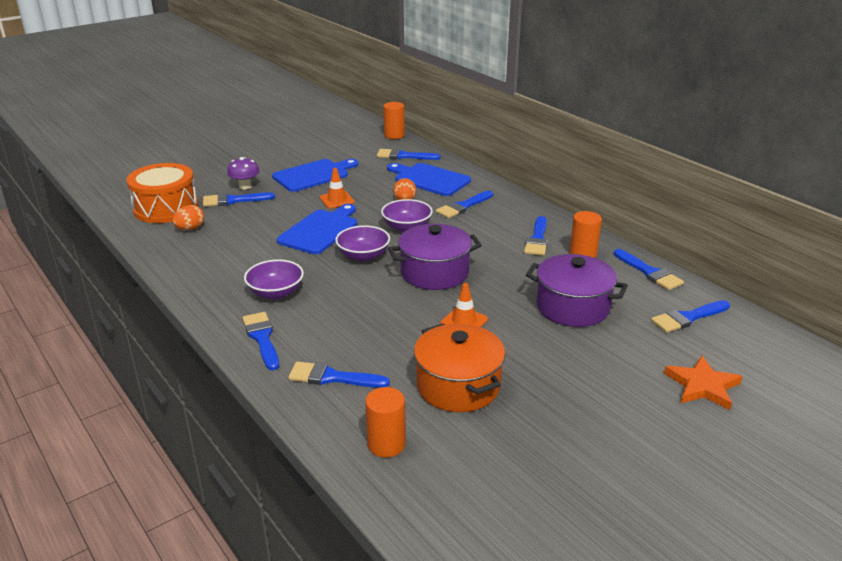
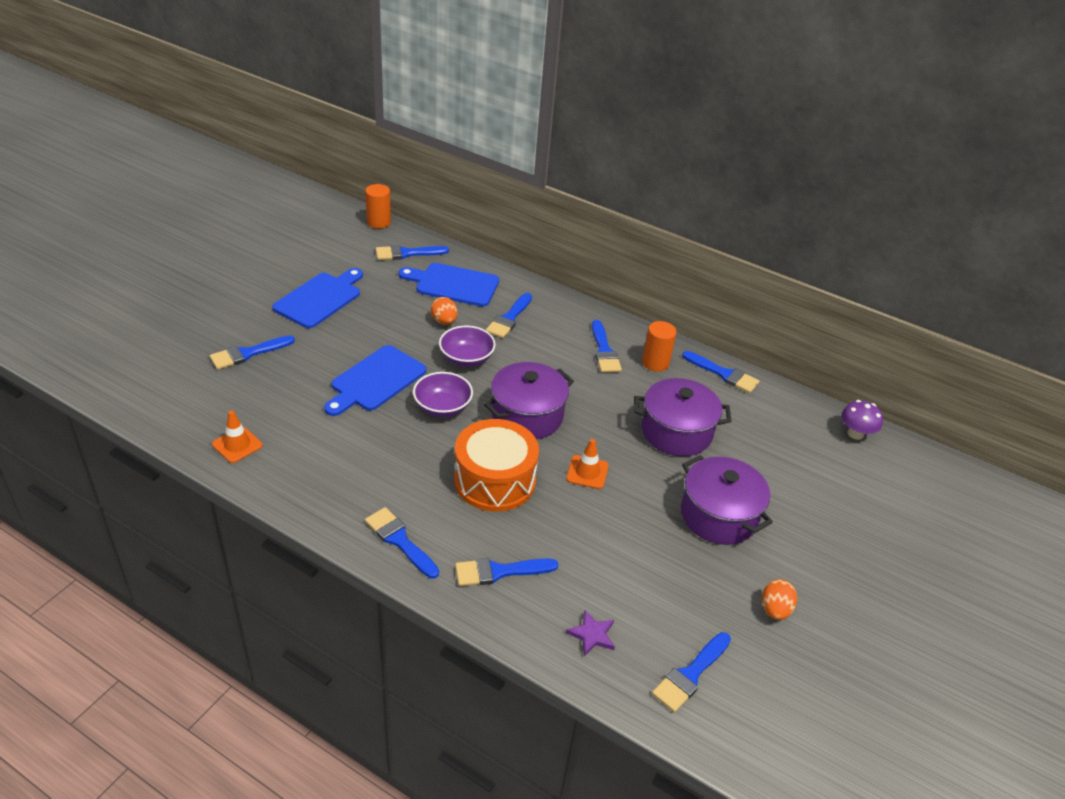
camera: 25 degrees left, 10 degrees up
(166, 208) = (171, 380): orange drum -> orange drum (494, 480)
(190, 229) = (222, 406): orange egg -> orange egg (775, 610)
(245, 186) = (248, 329): purple mushroom -> purple mushroom (855, 433)
(276, 293) = (378, 477): purple bowl -> none
(320, 230) = (376, 380): blue cutting board -> blue cutting board turned 150 degrees counterclockwise
(337, 200) = (368, 332): orange traffic cone -> orange traffic cone (237, 445)
(386, 444) = (592, 635): orange cylinder -> purple star
(458, 386) = (621, 551): orange pot -> none
(577, 378) = (719, 515): none -> purple pot
(687, 318) = (778, 423): blue brush -> blue brush (690, 674)
(702, 386) = (821, 498): orange star -> none

